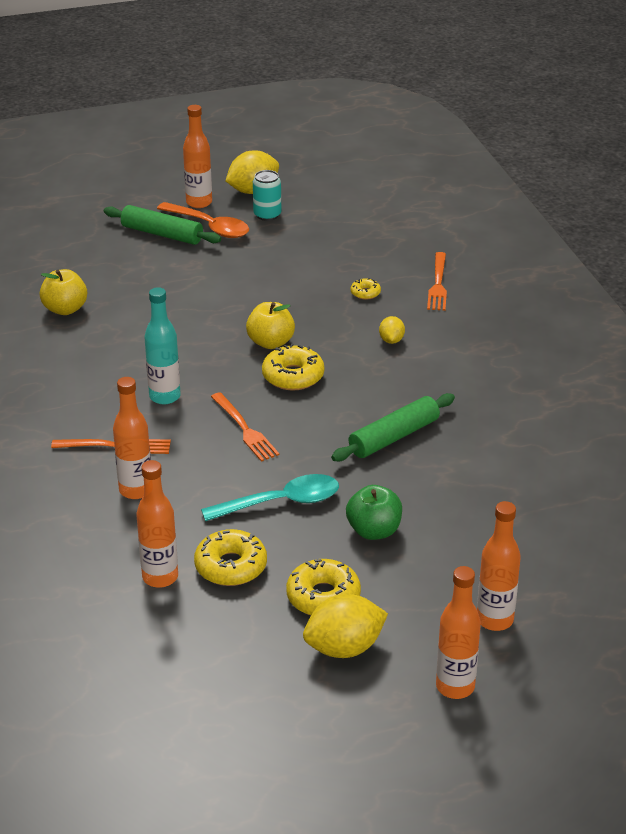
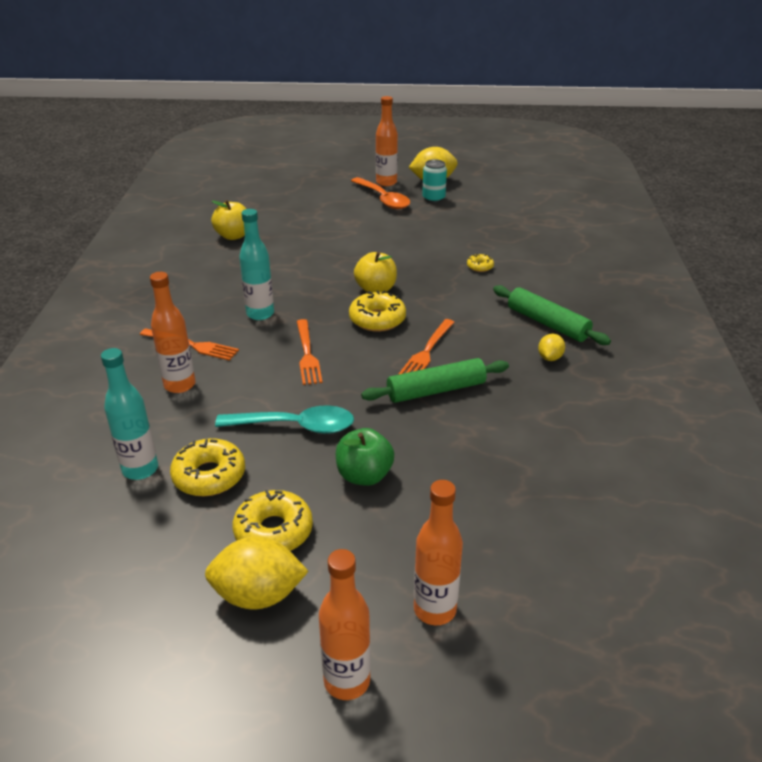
camera: 20 degrees right, 0 degrees up
(160, 577) = (140, 469): orange bottle -> turquoise bottle
(162, 234) = (343, 198): green rolling pin -> green rolling pin (547, 323)
(391, 340) = (481, 307): yellow lemon -> yellow lemon (549, 358)
(438, 284) = (547, 271): orange fork -> orange fork (427, 351)

